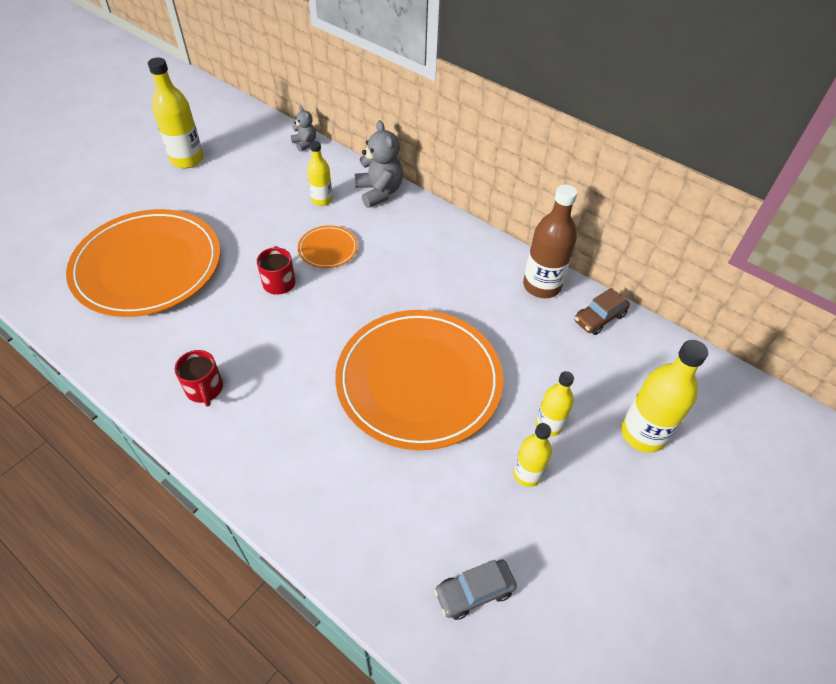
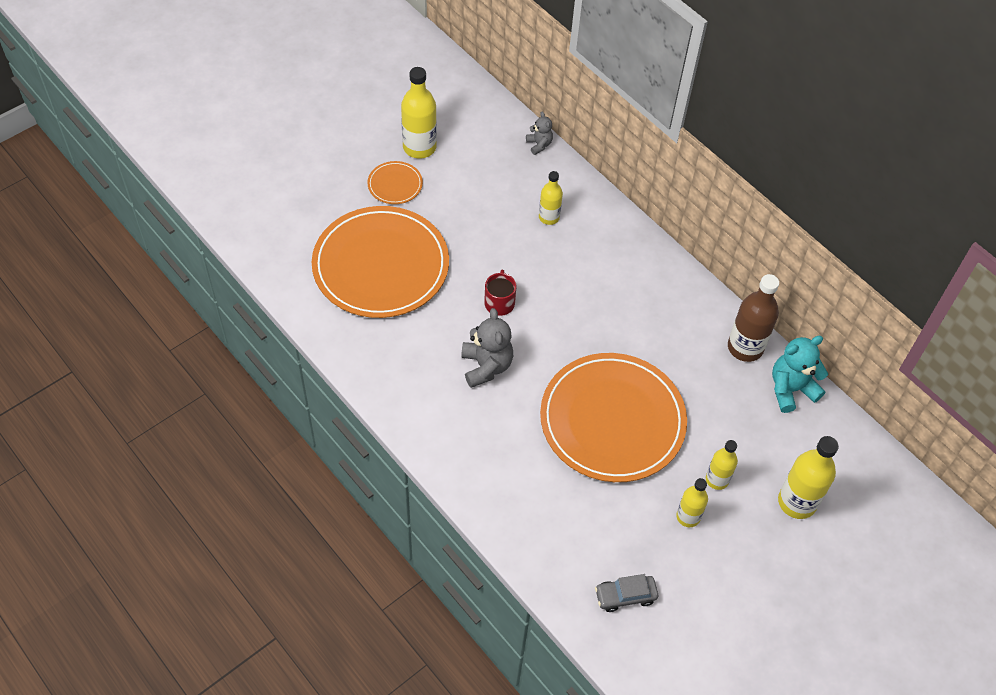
camera: 10 degrees right, 5 degrees up
(204, 389) = (428, 395): red mug -> none
(328, 249) = (548, 274): orange plate -> orange plate (395, 184)
(379, 192) = (607, 217): grey teddy bear -> grey teddy bear (486, 366)
(599, 318) = (791, 389): brown car -> turquoise teddy bear

